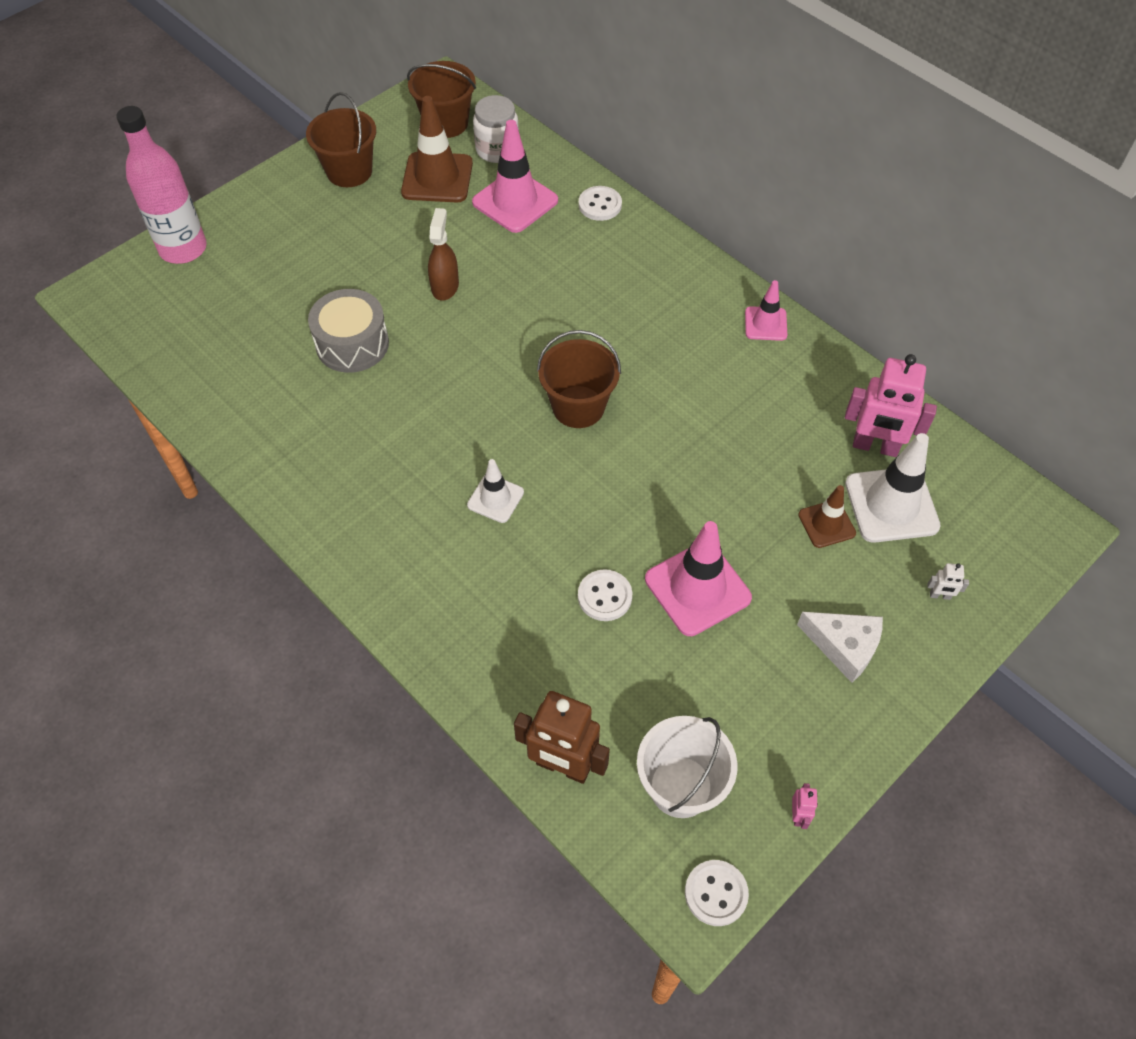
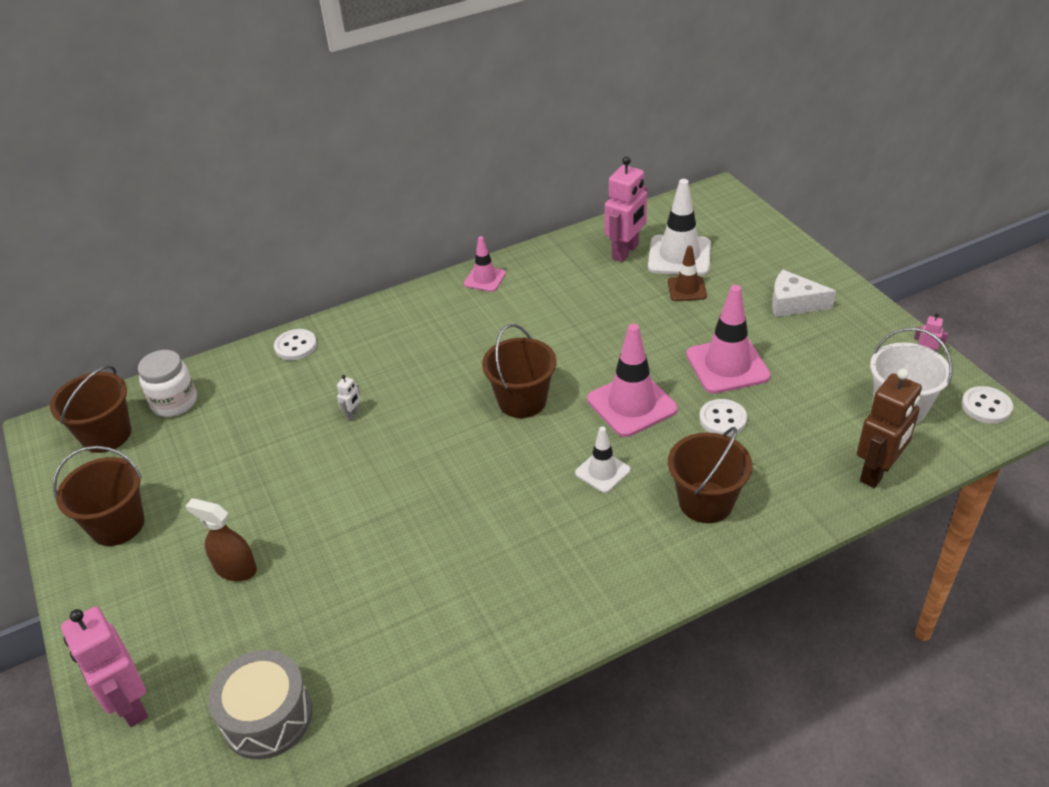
camera: 70 degrees left, 15 degrees down
(183, 249) = (130, 704): pink bottle -> pink robot
(352, 344) = (368, 554): grey drum -> grey drum (267, 716)
(437, 178) = (180, 453): brown traffic cone -> none
(445, 286) = (332, 469): brown spray bottle -> brown spray bottle (235, 569)
(475, 598) = (706, 502): none -> brown bucket
(515, 201) = (253, 401): pink traffic cone -> pink traffic cone (632, 404)
(844, 647) = (793, 303): white cheese -> white cheese turned 120 degrees counterclockwise
(940, 596) = (760, 252): white robot -> white robot (353, 414)

